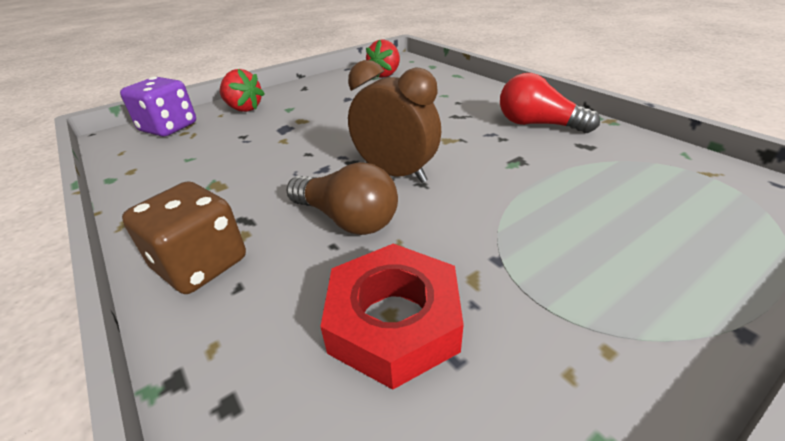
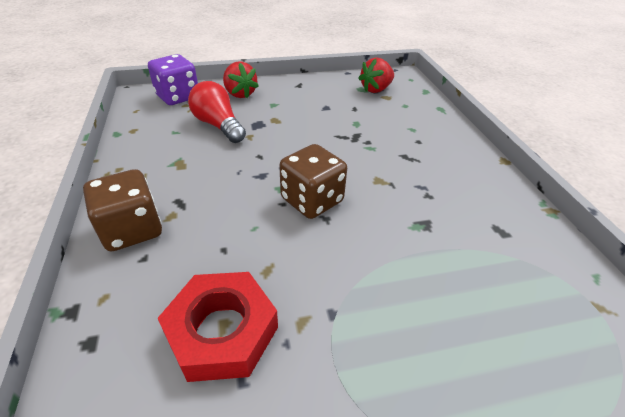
camera: 20 degrees right, 5 degrees up
(347, 219) = (247, 230): brown light bulb -> none
(395, 173) = (312, 200): brown clock -> brown dice
(537, 124) = (473, 191): red light bulb -> red light bulb (218, 125)

